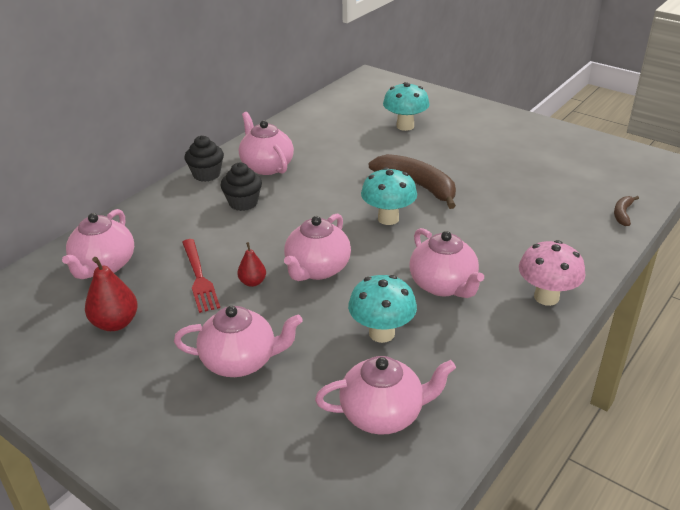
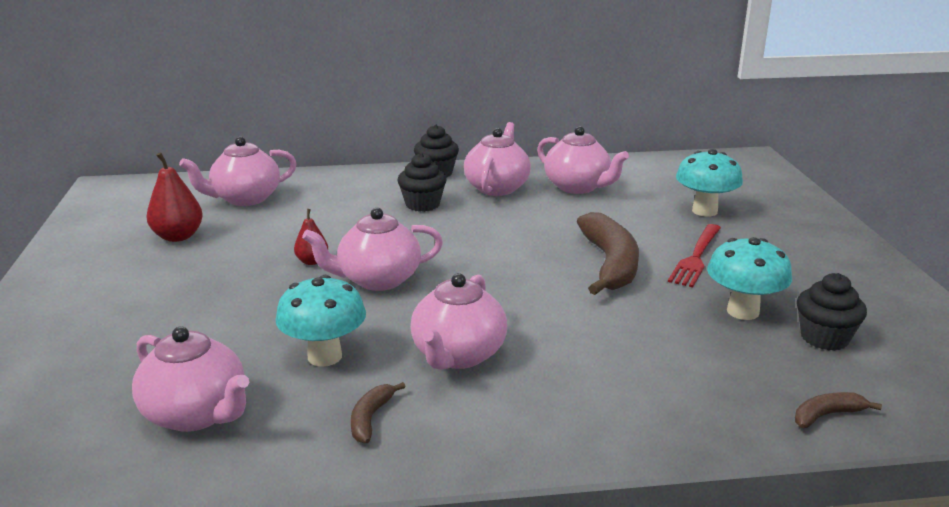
camera: 45 degrees right, 10 degrees down
(199, 278) = (284, 238): red fork -> red fork (696, 257)
(240, 361) = (192, 308): pink teapot -> pink teapot (578, 187)
(388, 218) = (522, 275): turquoise mushroom -> turquoise mushroom (743, 311)
(469, 347) = (370, 418): none -> brown banana
(546, 297) = (542, 431): pink mushroom -> none
(565, 175) = (824, 338): none -> black cupcake

